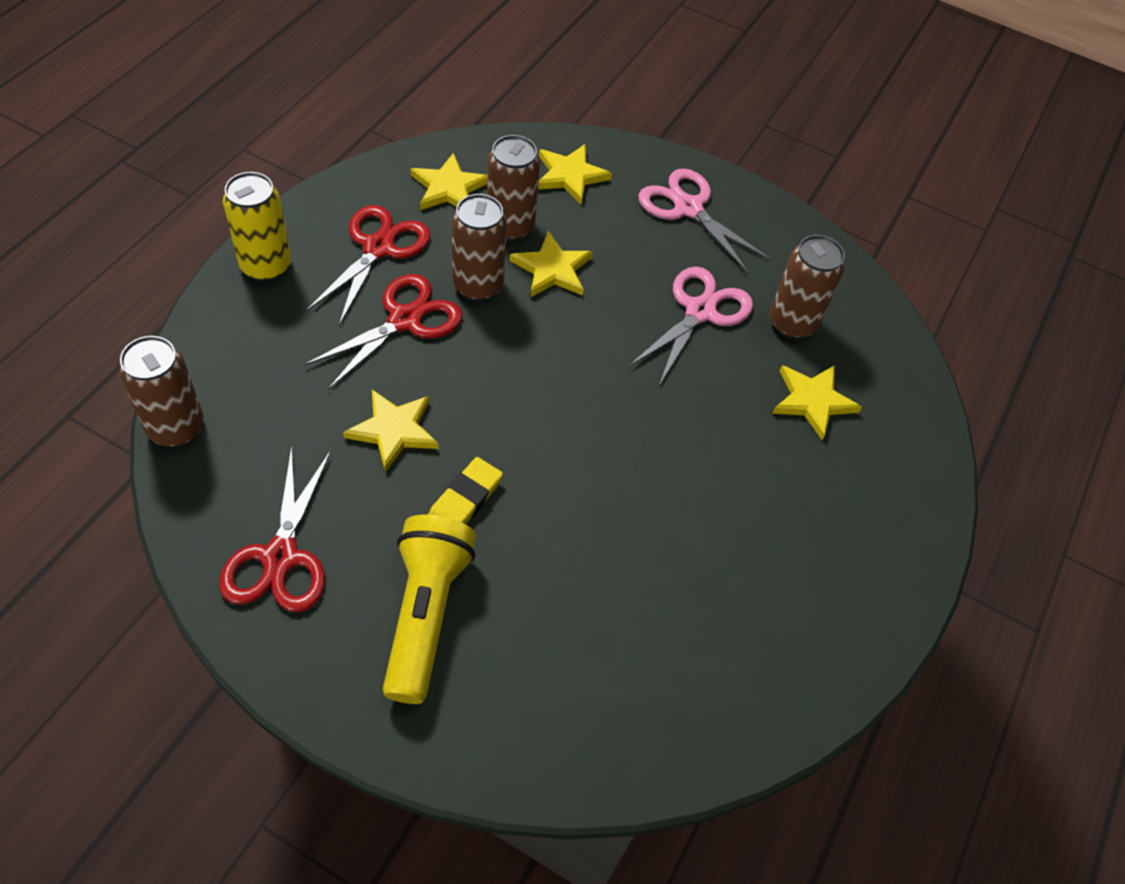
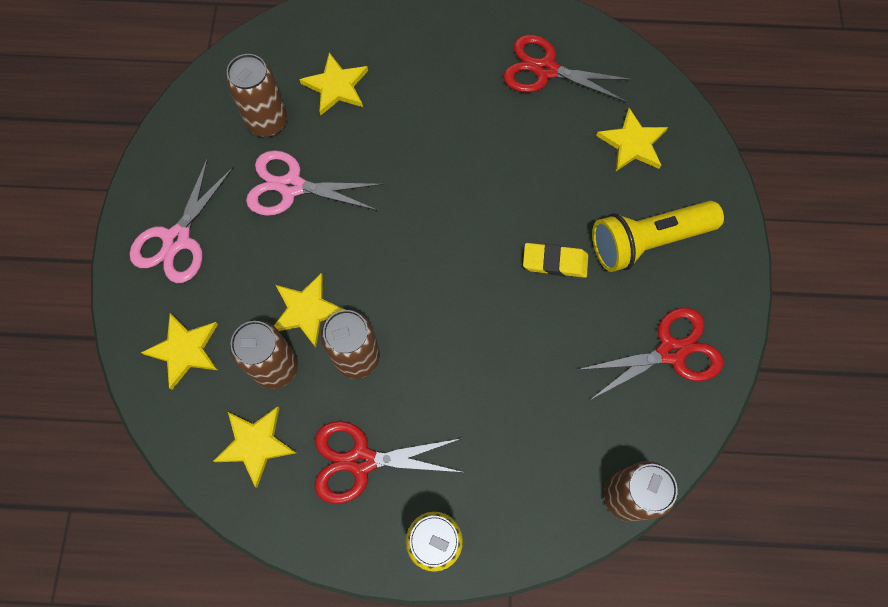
camera: 110 degrees left, 15 degrees up
(394, 430) = (530, 340): yellow star -> yellow star (632, 143)
(404, 320) = (425, 392): red scissors -> red scissors (545, 70)

